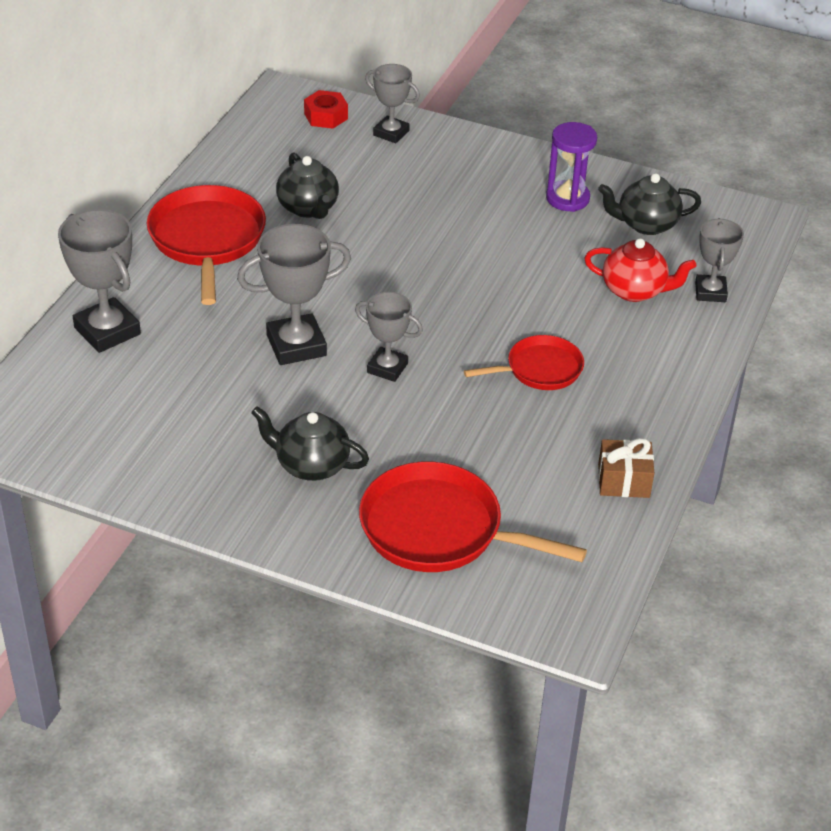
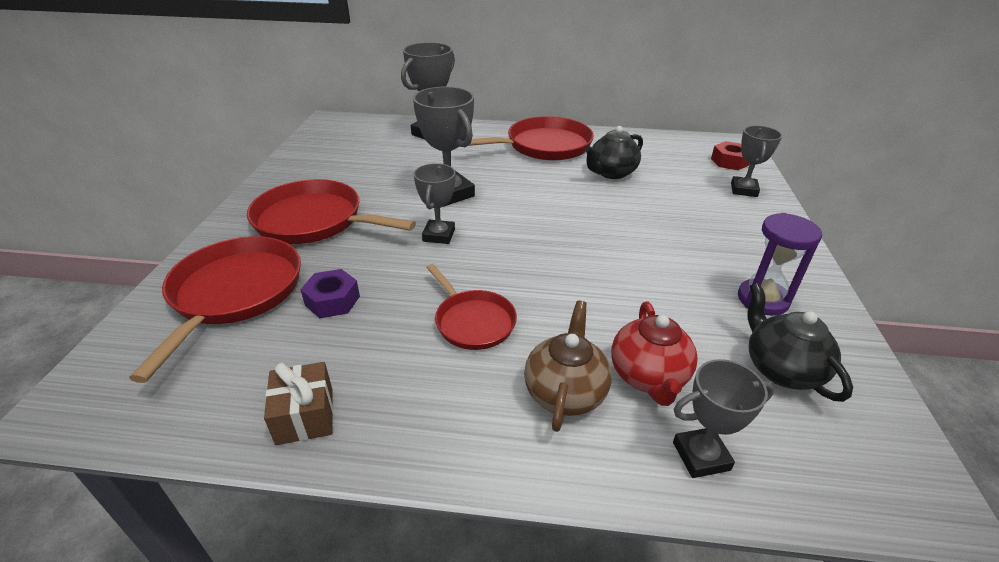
camera: 75 degrees right, 5 degrees down
(310, 465) = (313, 221): black teapot -> red pan
(477, 457) = (332, 300): none -> purple nut
(638, 337) = (565, 392): none -> brown teapot

